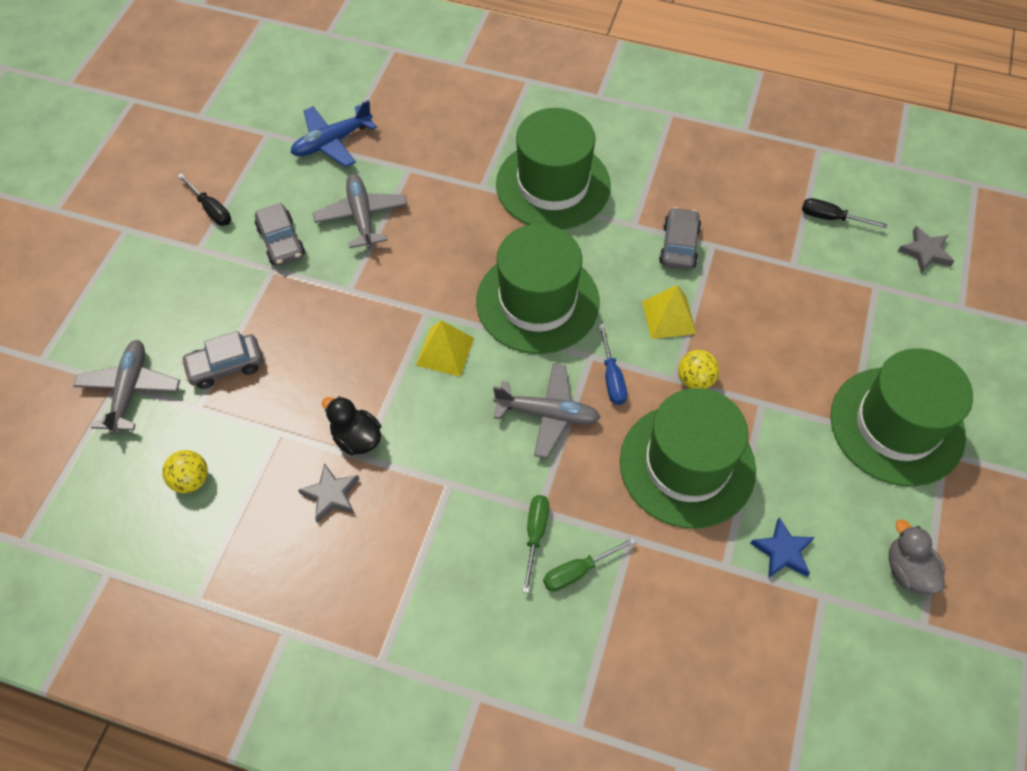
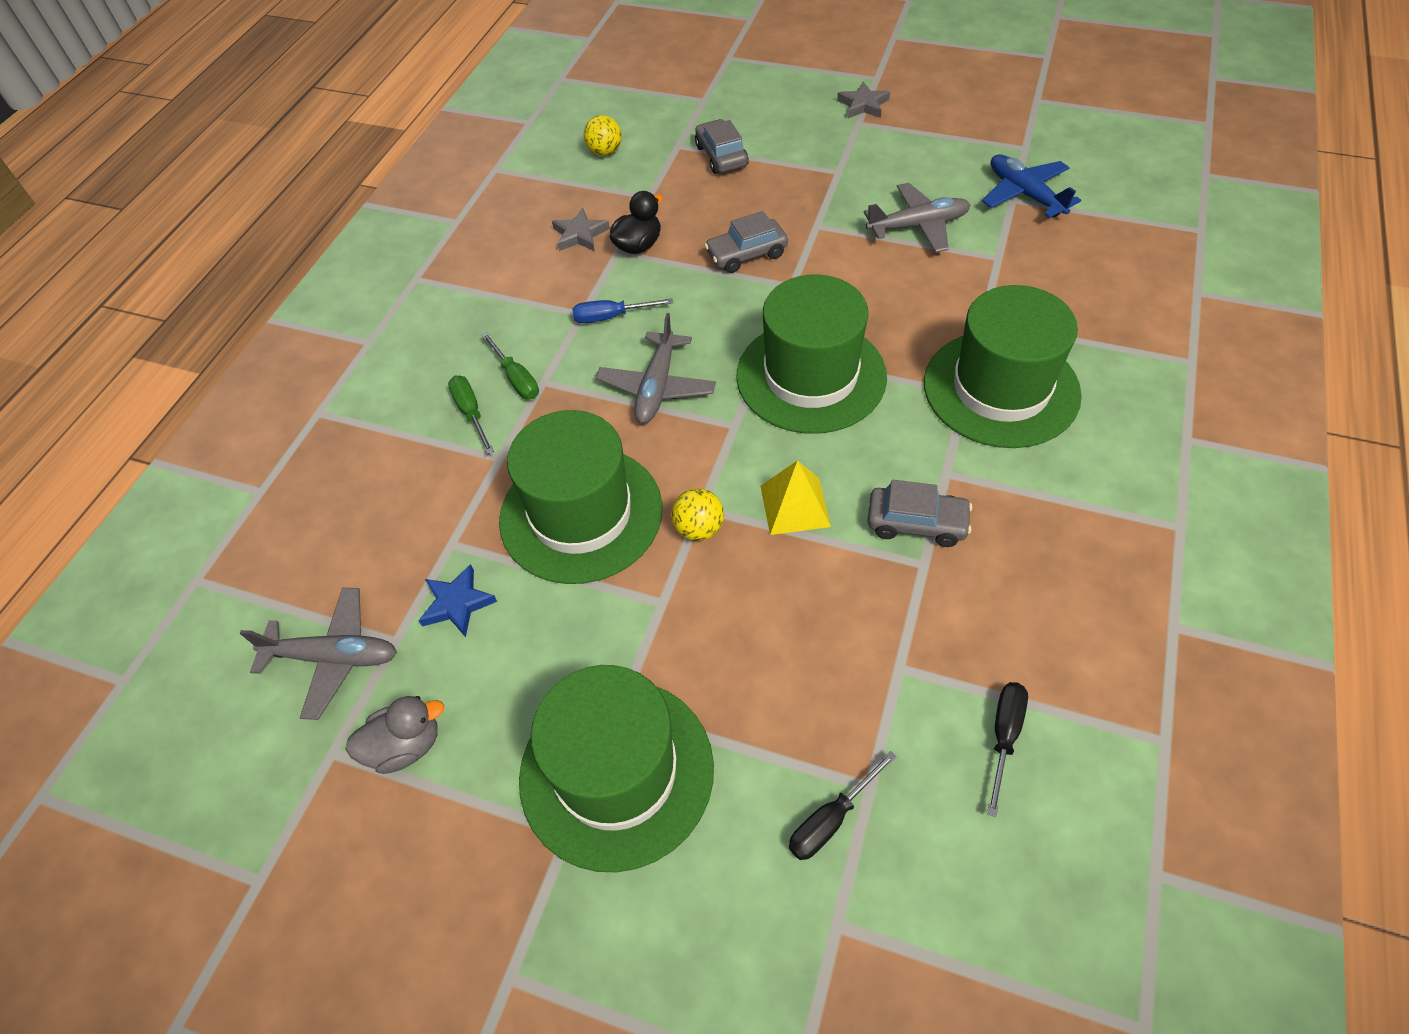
camera: 95 degrees right, 5 degrees down
(130, 390) = (696, 107): grey plane -> grey plane (334, 657)
(211, 209) = (909, 123): black screwdriver -> black screwdriver (831, 819)
(281, 242) = (874, 173): grey car -> grey car (746, 254)
(445, 351) = (739, 301): yellow pyramid -> none
(535, 535) = (516, 379): green screwdriver -> green screwdriver turned 45 degrees clockwise
(612, 377) = (704, 445): blue screwdriver -> blue screwdriver (611, 317)
(925, 252) = (951, 885): grey star -> grey star (863, 105)

